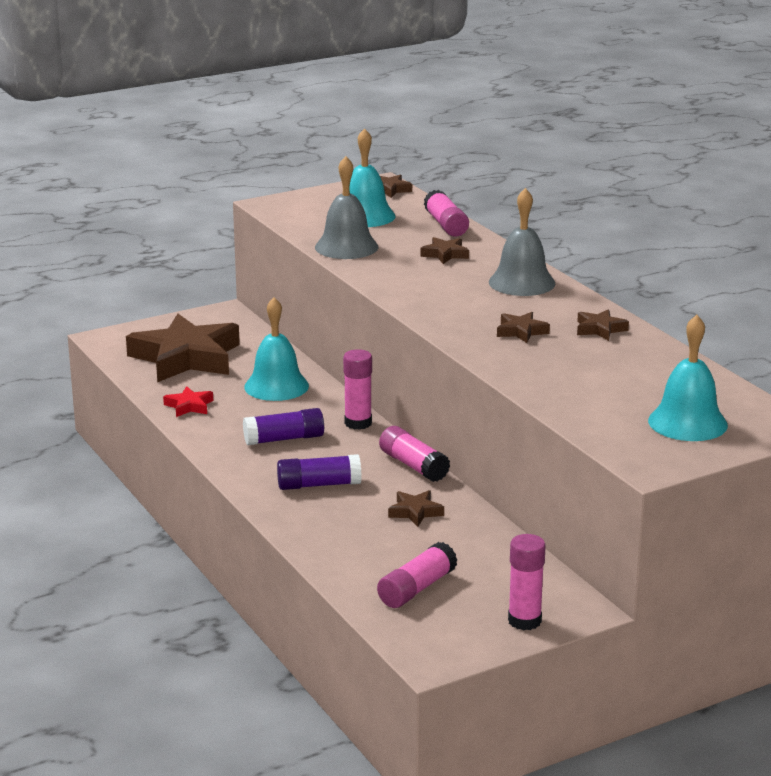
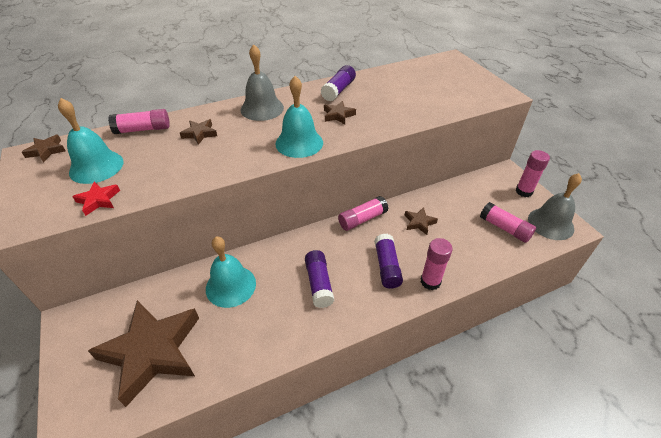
camera: 85 degrees left, 20 degrees up
(189, 406) = (250, 348): red star -> red star (98, 200)
(346, 247) = (159, 180): grey bell -> grey bell (550, 223)
(358, 423) = (301, 242): pink glue stick -> pink glue stick (430, 281)
(599, 329) = (338, 90): brown star -> purple glue stick
(687, 422) = (453, 79): turquoise bell -> turquoise bell (299, 143)

